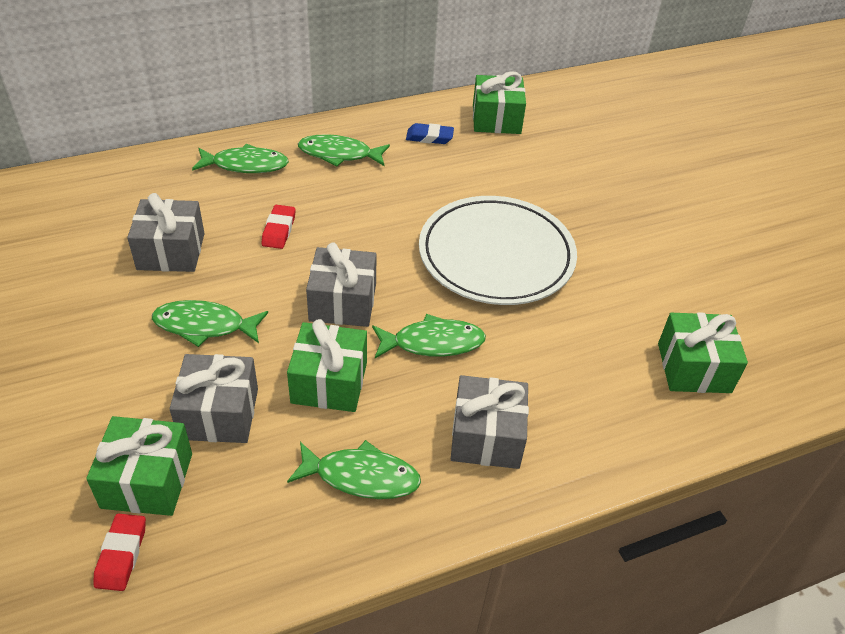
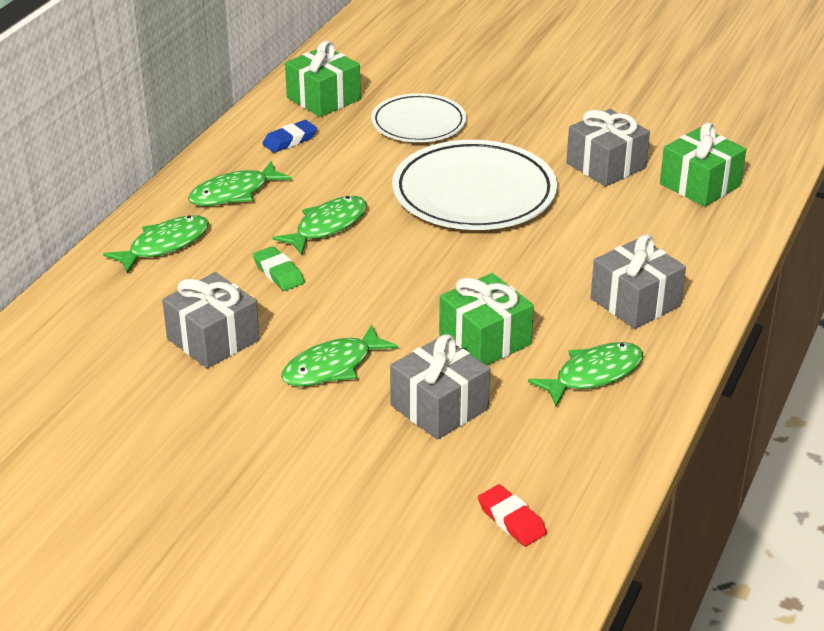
camera: 40 degrees left, 10 degrees down
(147, 480) = (457, 474): green gift -> none
(279, 230) = (278, 273): red eraser -> green eraser
(343, 302) = (412, 288): grey gift -> grey gift (606, 165)
(433, 343) = (517, 273): green fish -> green fish (327, 226)
(536, 175) = (418, 123): none -> white plate

